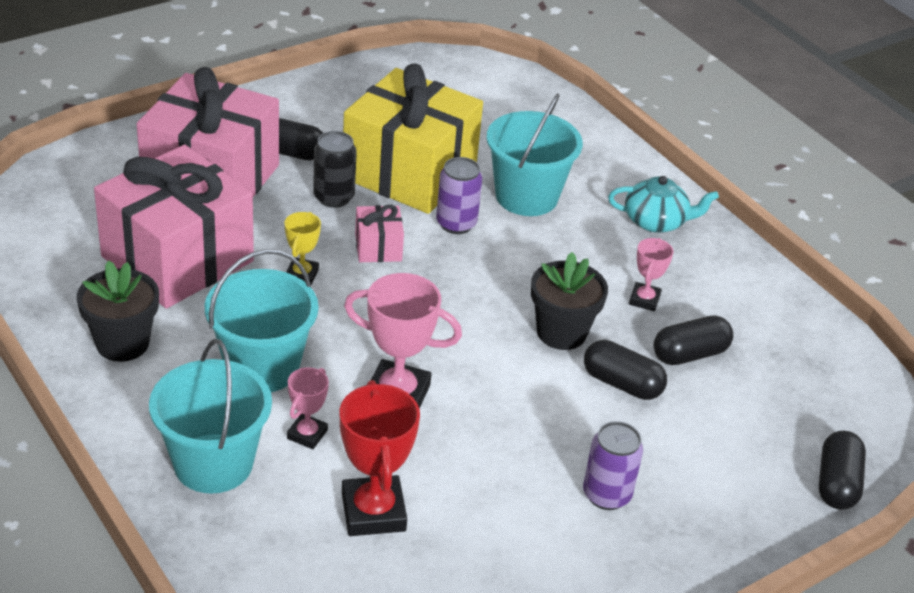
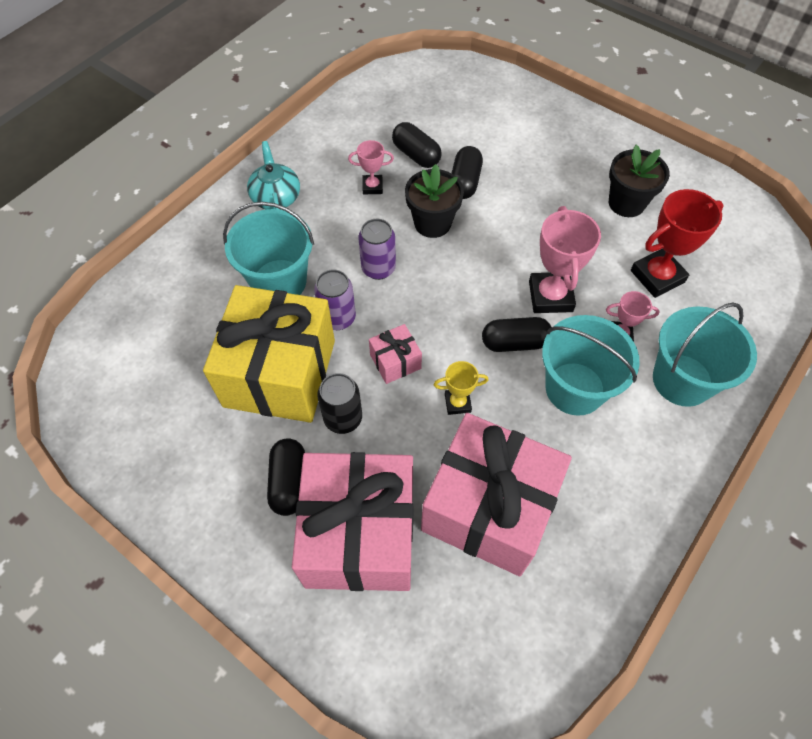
camera: 105 degrees left, 20 degrees up
(122, 343) = (611, 499): black flower pot -> black flower pot (626, 203)
(606, 495) = (564, 171): purple can -> purple can (378, 268)
(837, 483) = (489, 79): black capsule -> black capsule (514, 343)

